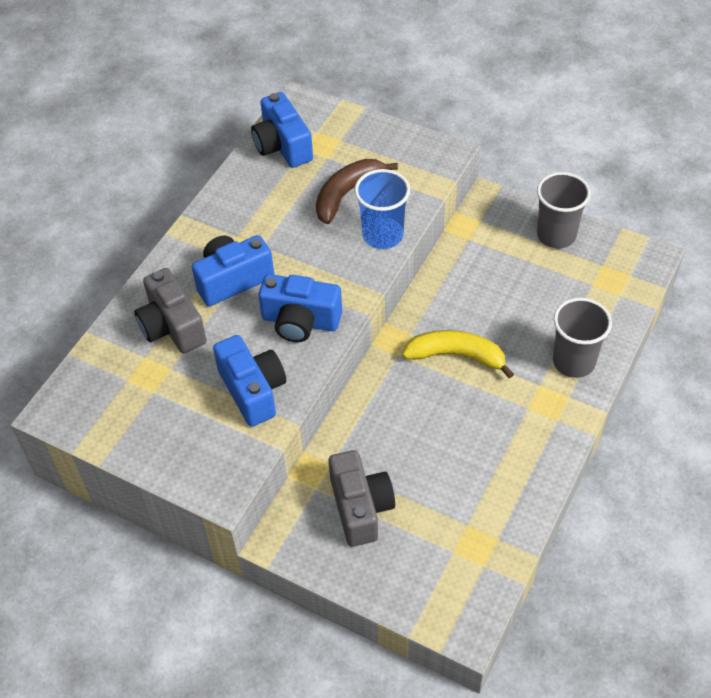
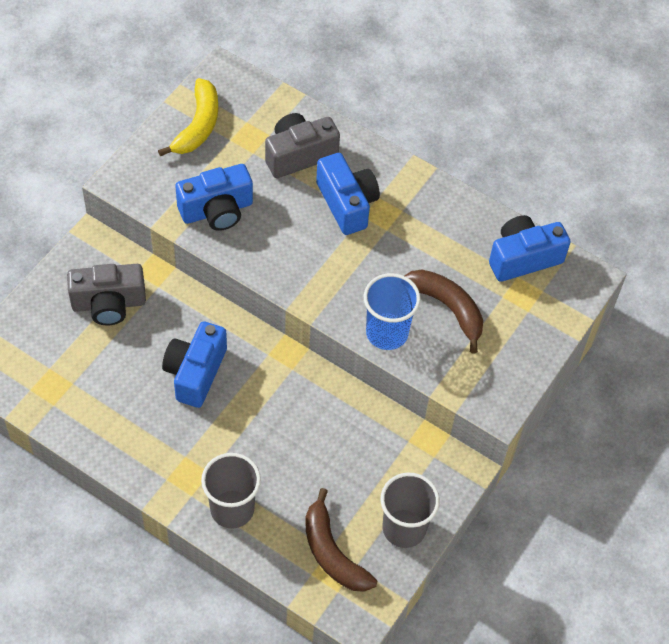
camera: 90 degrees right, 5 degrees up
(300, 321) = (288, 252): blue camera -> blue camera (195, 372)
(456, 355) = (258, 404): yellow banana -> yellow banana (198, 125)
(595, 282) = (332, 553): none -> brown banana

